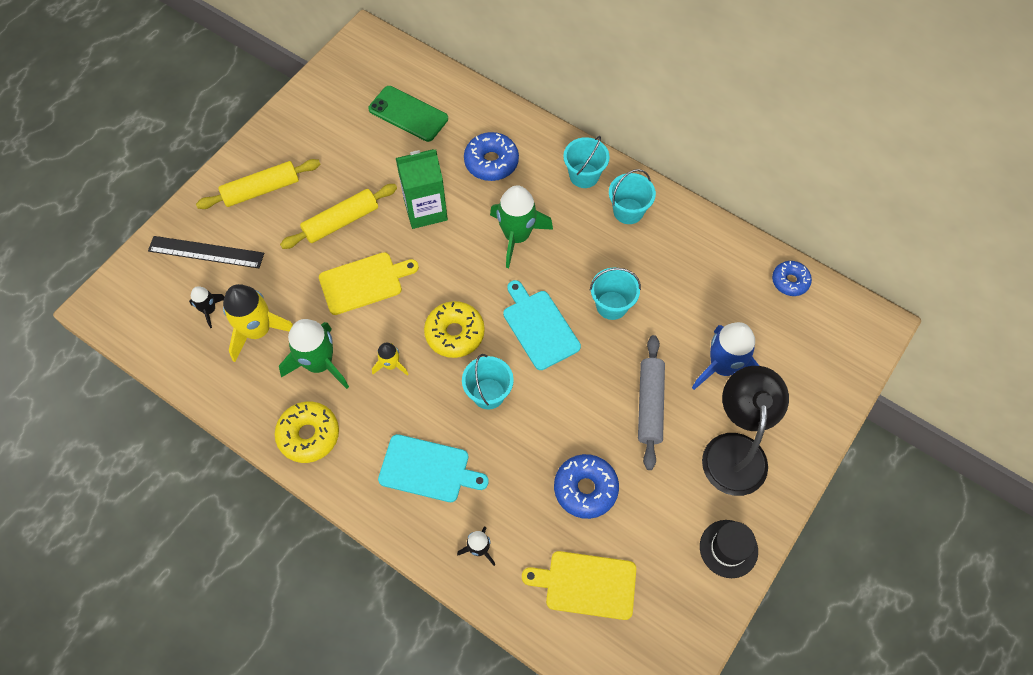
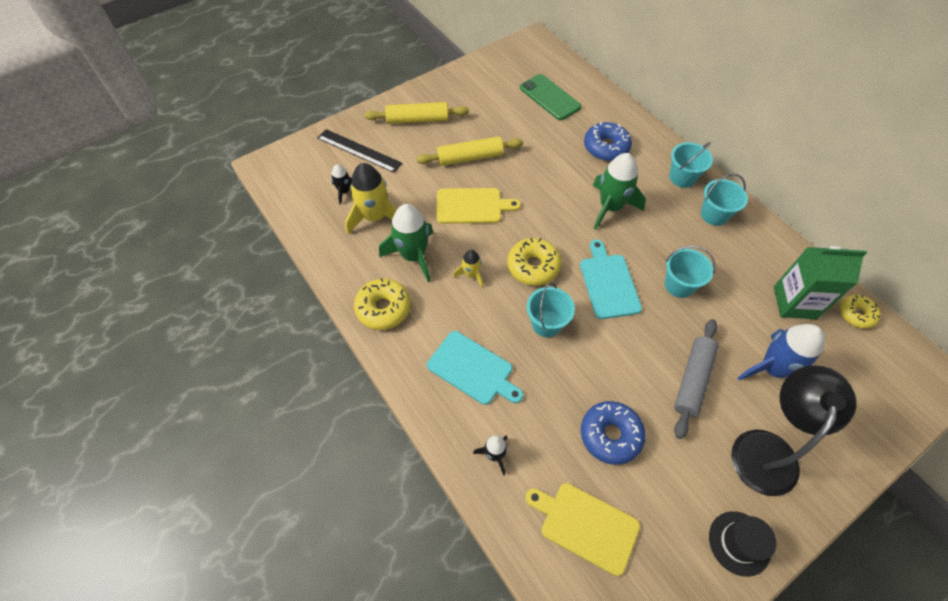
camera: 20 degrees right, 5 degrees down
(425, 210) = (540, 167): green carton -> green carton (794, 302)
(790, 281) = (856, 314): blue donut -> yellow donut

